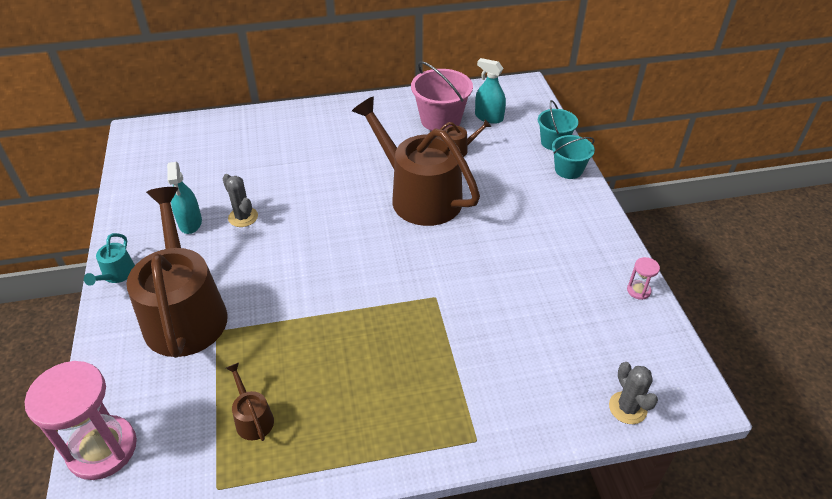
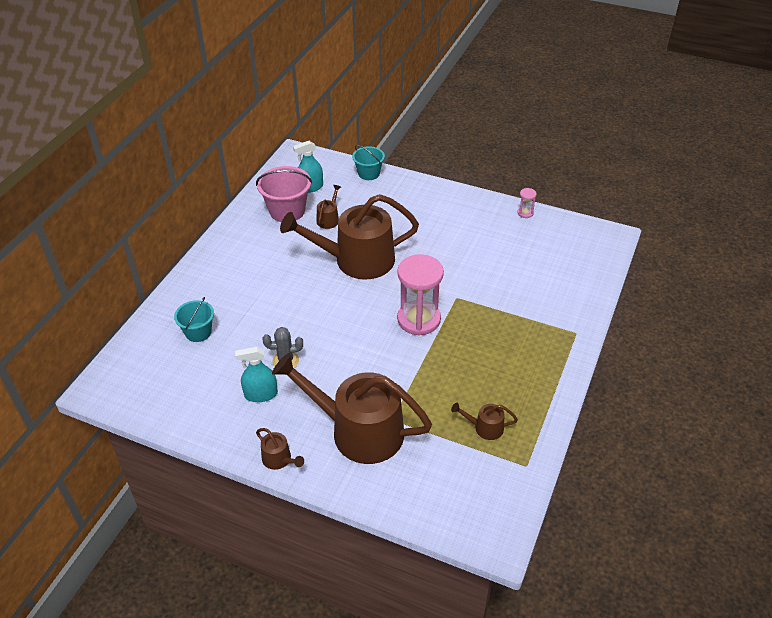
camera: 55 degrees left, 0 degrees up
(102, 449) = (451, 518): pink hourglass -> pink hourglass (419, 319)
(117, 274) = (279, 459): turquoise watering can -> brown watering can
(190, 222) = (261, 394): turquoise spray bottle -> turquoise spray bottle turned 150 degrees clockwise
(568, 170) = (401, 182): turquoise bucket -> turquoise bucket (198, 332)
(627, 408) = (598, 264): grey cactus -> none

